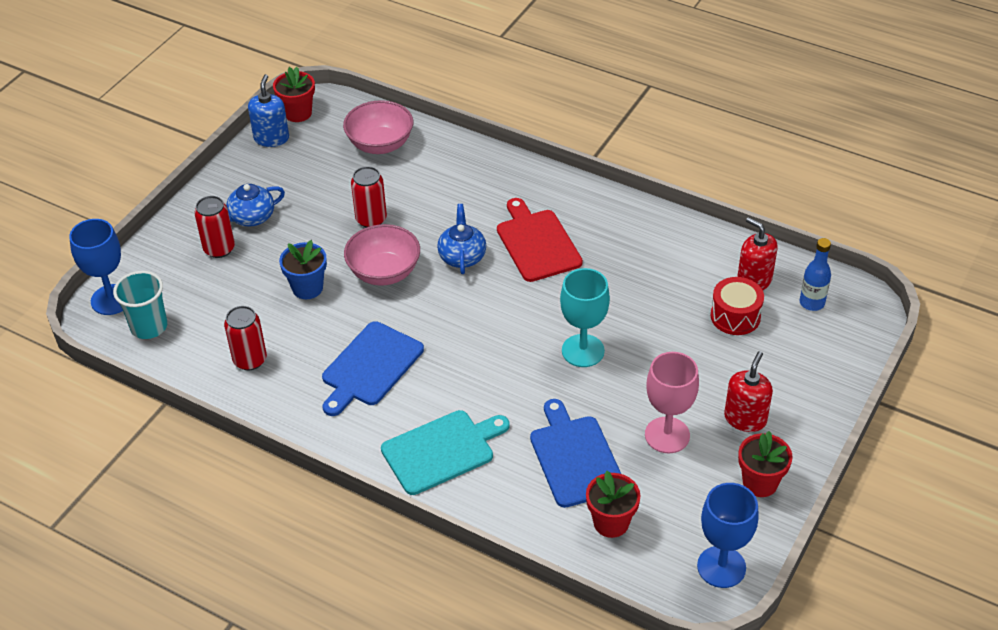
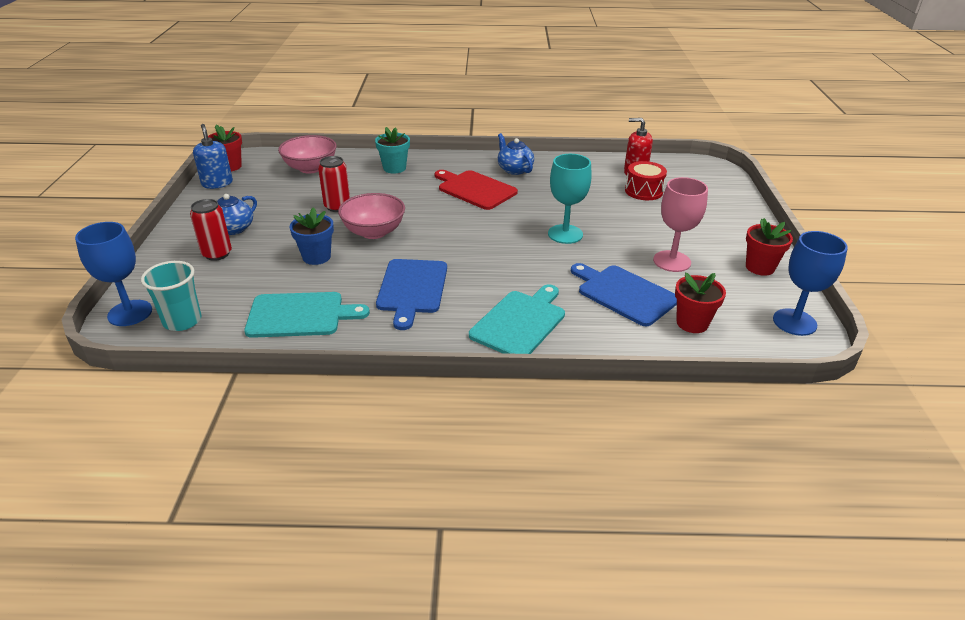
camera: 30 degrees left, 10 degrees down
(250, 360) = (300, 315): red can -> turquoise cutting board
(462, 256) = (427, 209): blue teapot -> blue teapot (514, 169)
(471, 175) = (394, 168): none -> turquoise flower pot
(745, 418) = (710, 238): red soap dispenser -> none
(812, 303) = (680, 173): blue bottle -> none

